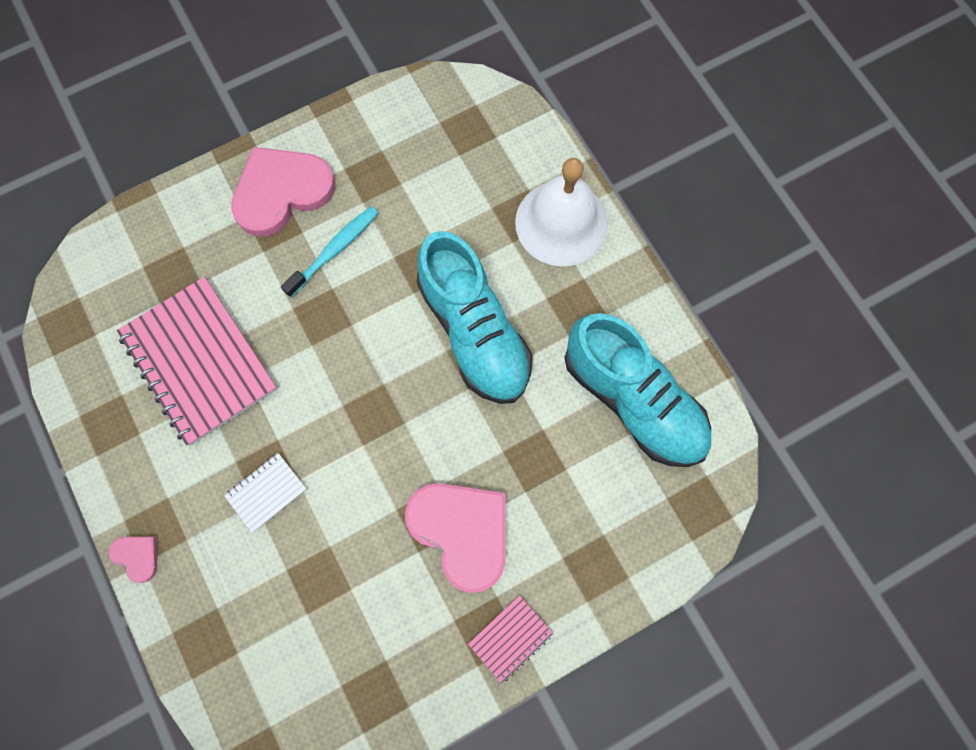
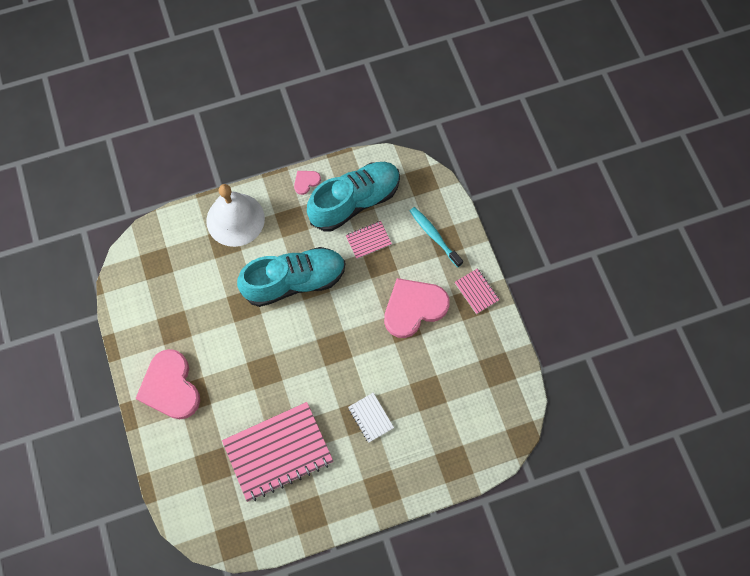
camera: 80 degrees left, 5 degrees down
(137, 556) = (396, 501): pink heart -> pink heart (306, 182)
(334, 250) = (221, 358): turquoise toothbrush -> turquoise toothbrush (434, 236)
(568, 435) = (368, 240): none -> pink notebook

